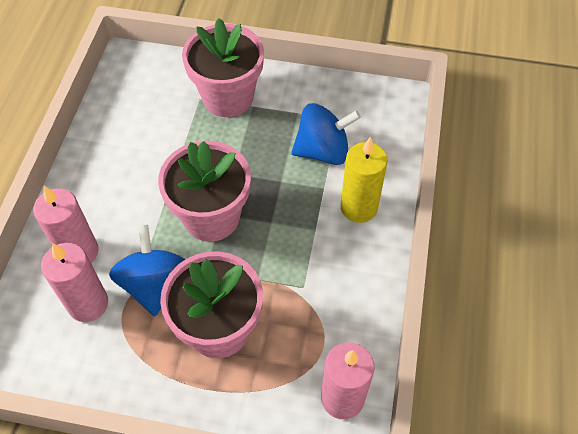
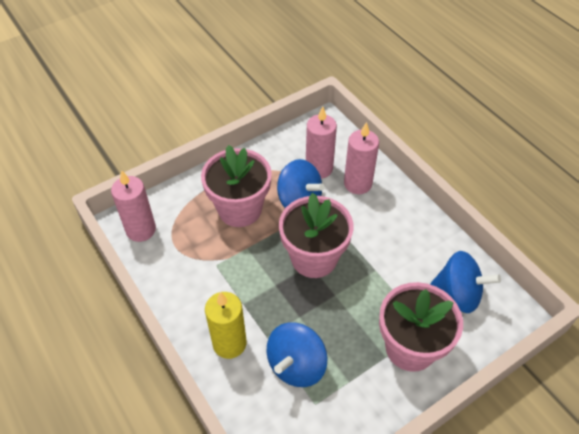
camera: 135 degrees right, 5 degrees down
(145, 99) = (458, 294): none -> blue spinning top

